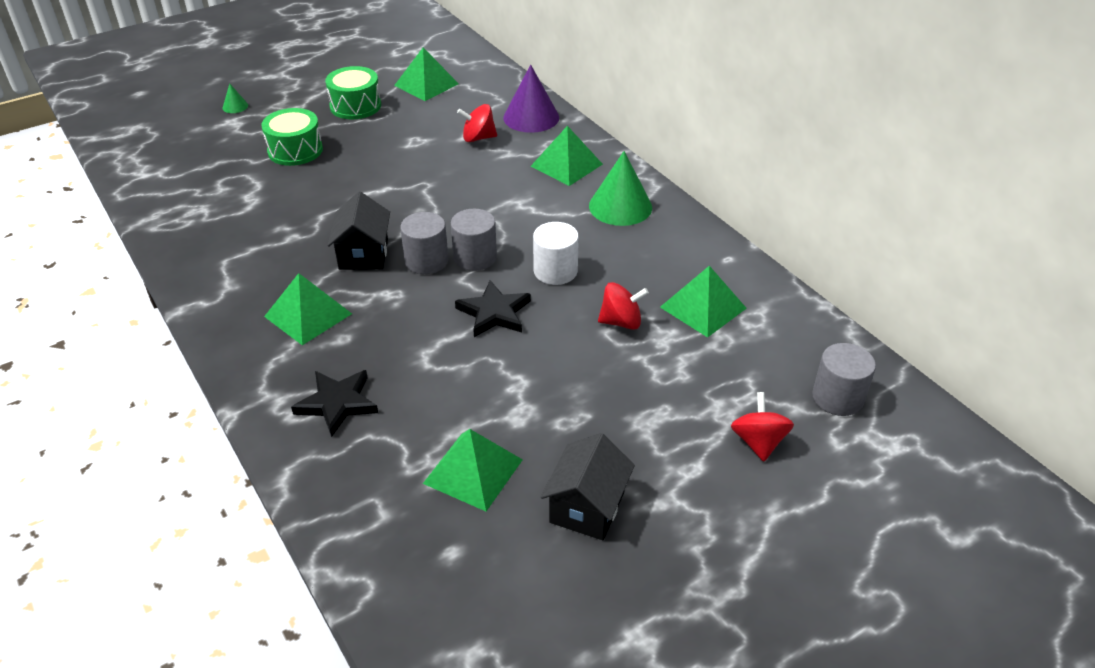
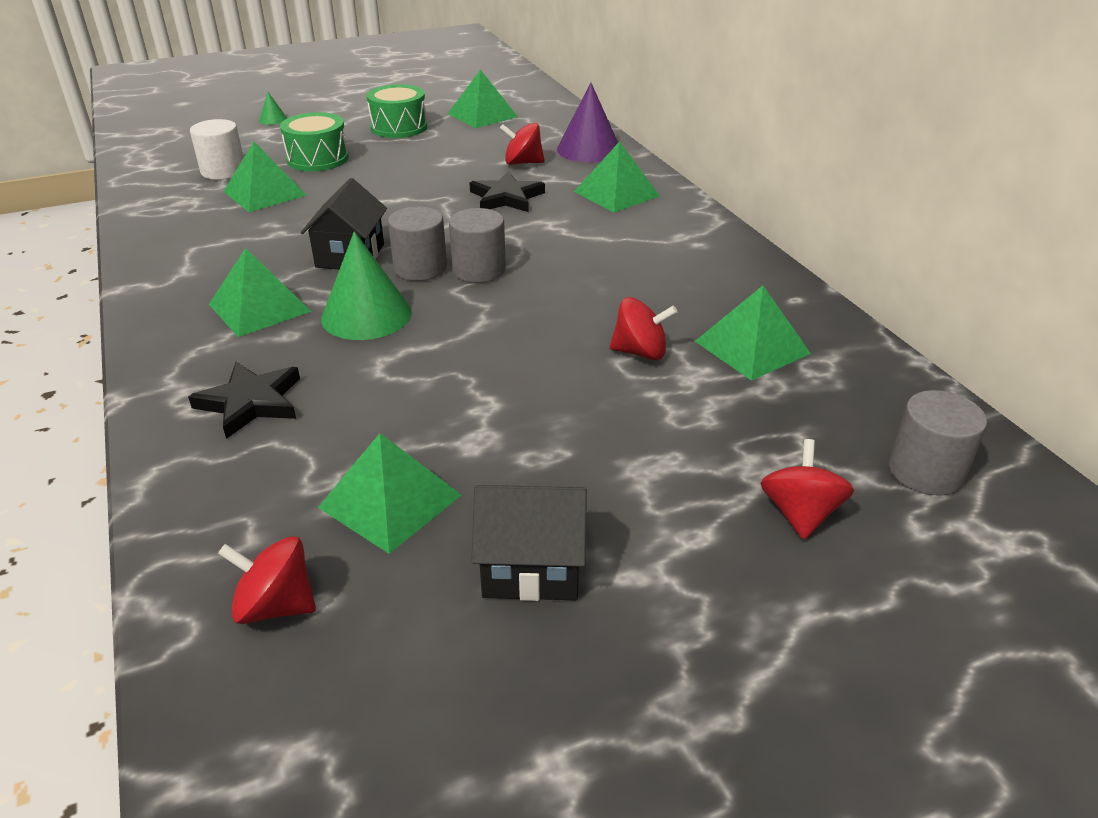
camera: 10 degrees right, 5 degrees down
(263, 194) = (264, 193): none -> green pyramid
(421, 560) = (276, 605): none -> red spinning top
(494, 313) = (482, 327): black star -> black star (506, 197)
(555, 271) = (572, 292): white cylinder -> white cylinder (223, 171)
(587, 507) = (531, 567): black house -> black house turned 60 degrees clockwise
(620, 206) = (670, 236): green cone -> green cone (366, 315)

